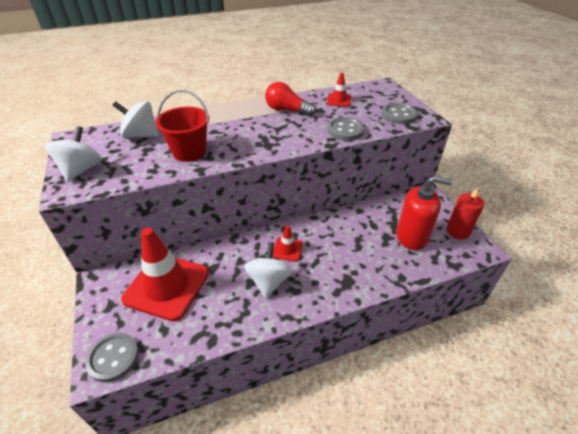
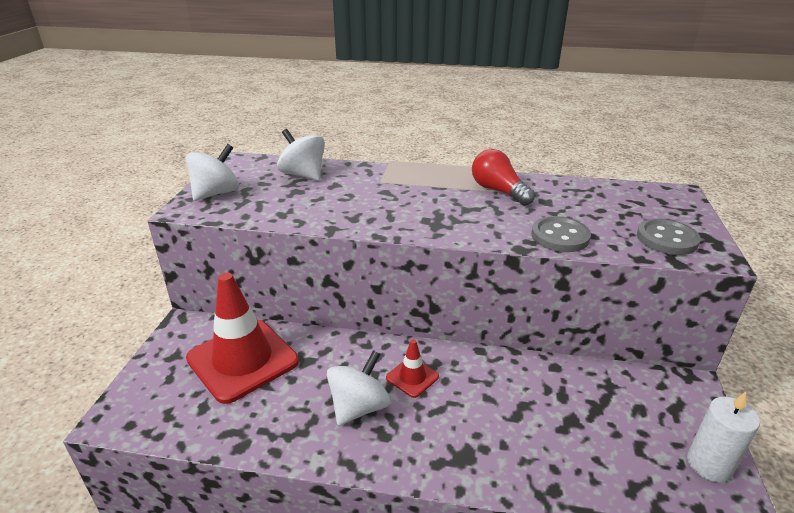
camera: 30 degrees right, 10 degrees down
(113, 358) = (135, 412): grey button -> none
(189, 152) = (337, 206): red bucket -> none
(339, 100) = (585, 196): red traffic cone -> none
(412, 236) = (615, 437): red soap dispenser -> none
(457, 231) = (709, 464): red candle -> white candle

